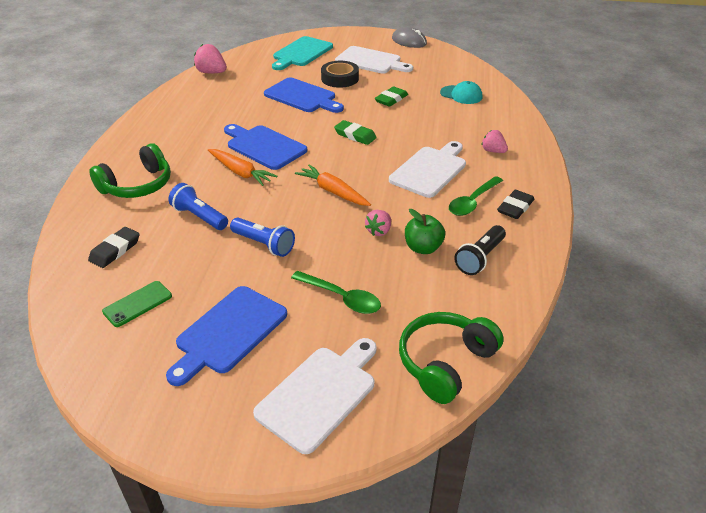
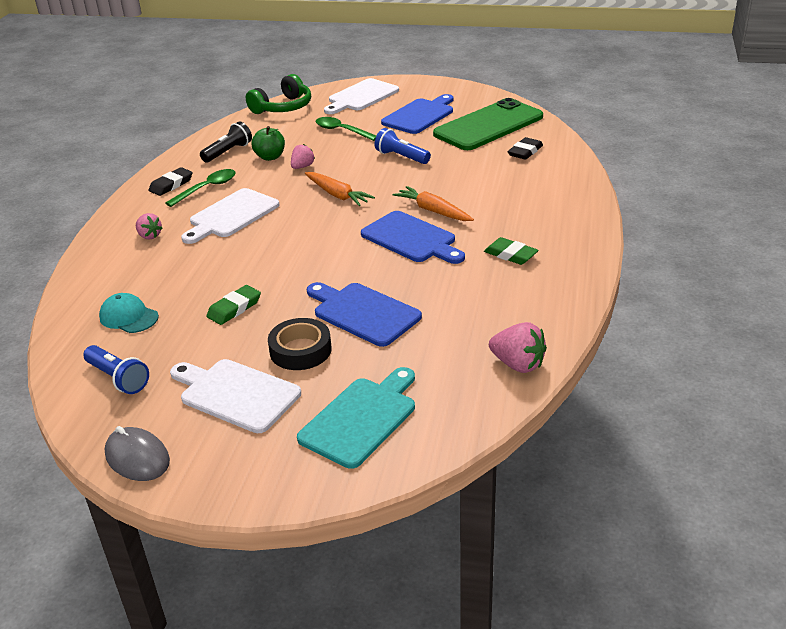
camera: 175 degrees left, 5 degrees down
(137, 185) = (537, 198): green headphones -> none
(137, 304) = (488, 125): green phone -> green phone, size x2.41
(199, 217) = (463, 174): blue flashlight -> blue flashlight (118, 378)
(355, 135) = (300, 253): green eraser -> green eraser (510, 255)

